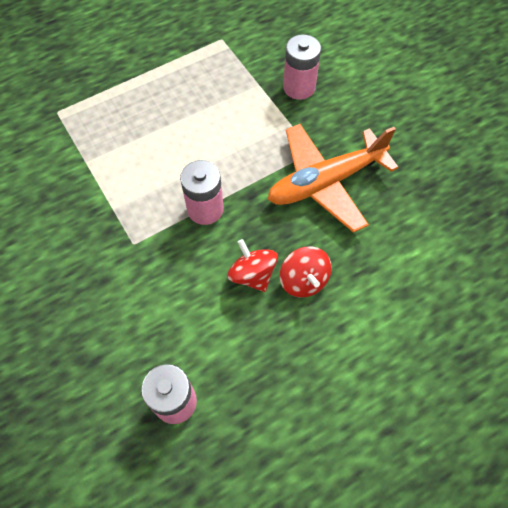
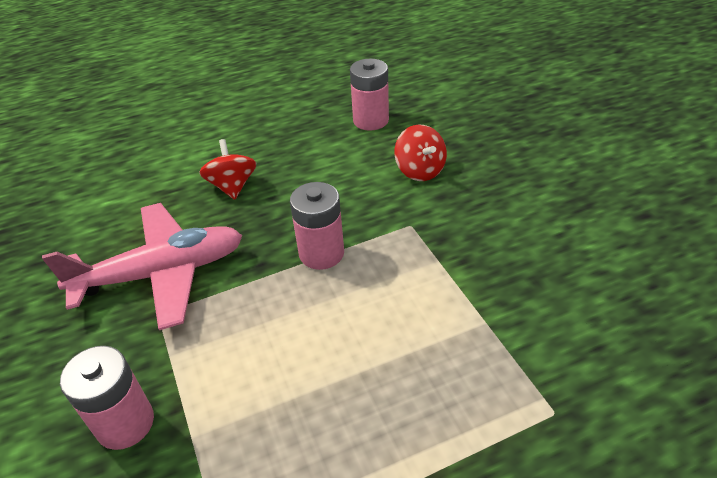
camera: 170 degrees left, 20 degrees down
(252, 274) = (283, 193): red spinning top -> red spinning top (420, 170)
(325, 182) = (161, 273): orange plane -> pink plane

